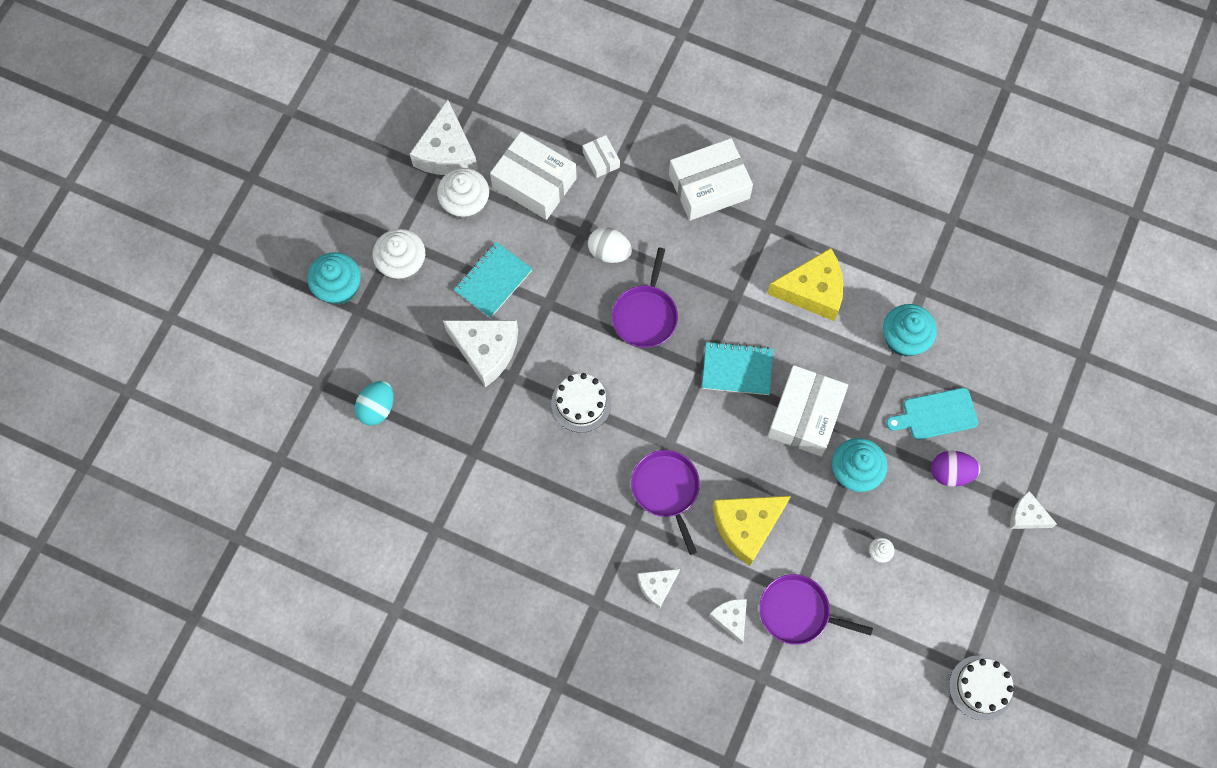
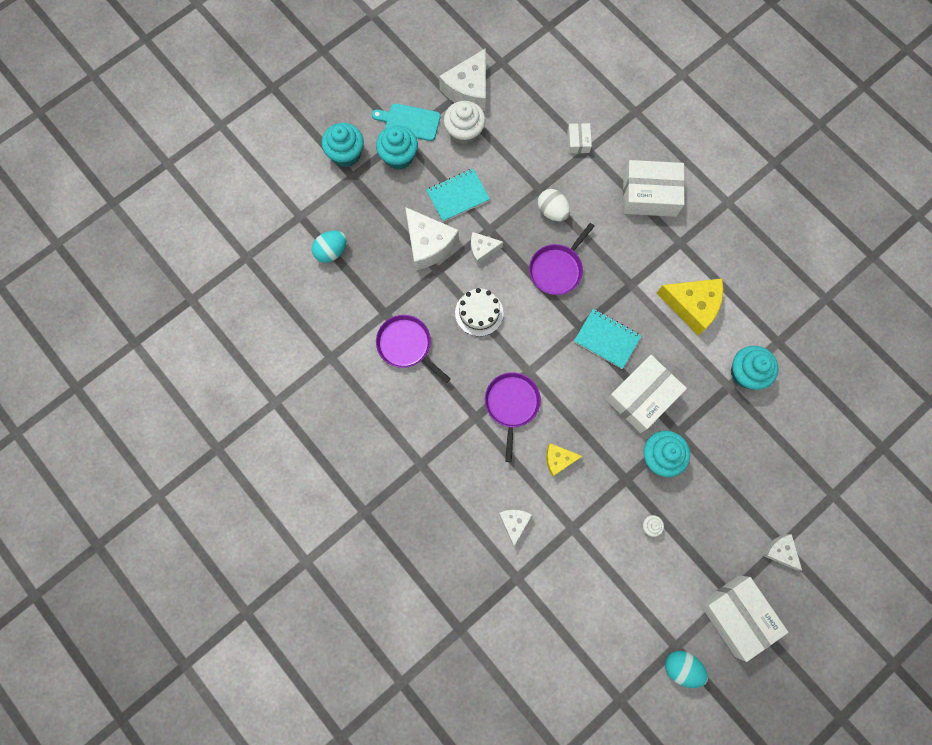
camera: 25 degrees right, 5 degrees up
(402, 264) = (398, 156): white cupcake -> turquoise cupcake
(534, 183) = (521, 138): white box -> white box (736, 615)
(657, 586) = (470, 473): white cheese -> white cheese (482, 249)
(747, 526) = (558, 459): yellow cheese -> yellow cheese, size x0.56
(798, 612) = (567, 542): purple pan -> purple pan (406, 345)
(936, 415) = (744, 441): turquoise cutting board -> turquoise cutting board (409, 122)
(951, 473) = (734, 491): purple egg -> none
(981, 687) = (681, 666): white cake -> turquoise egg

